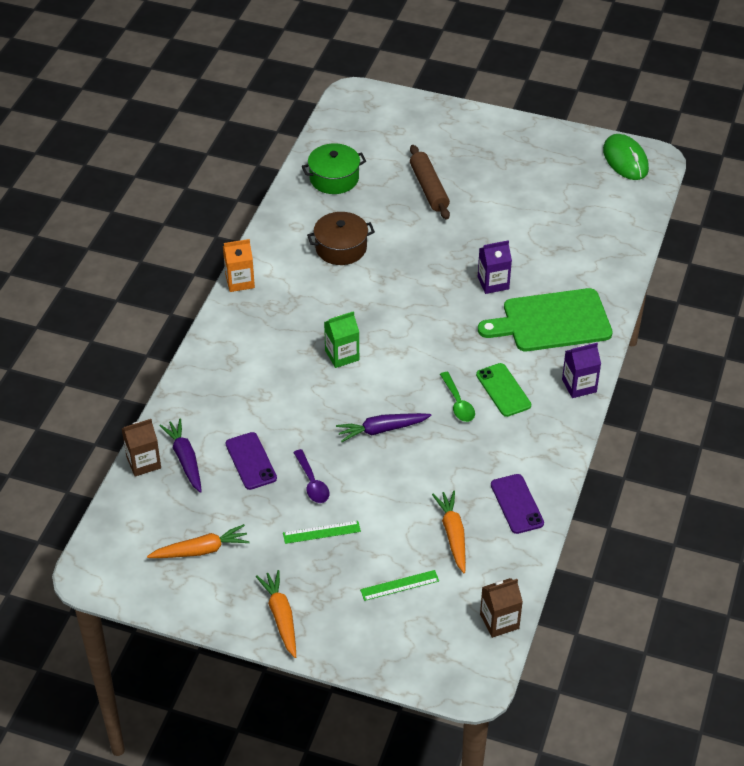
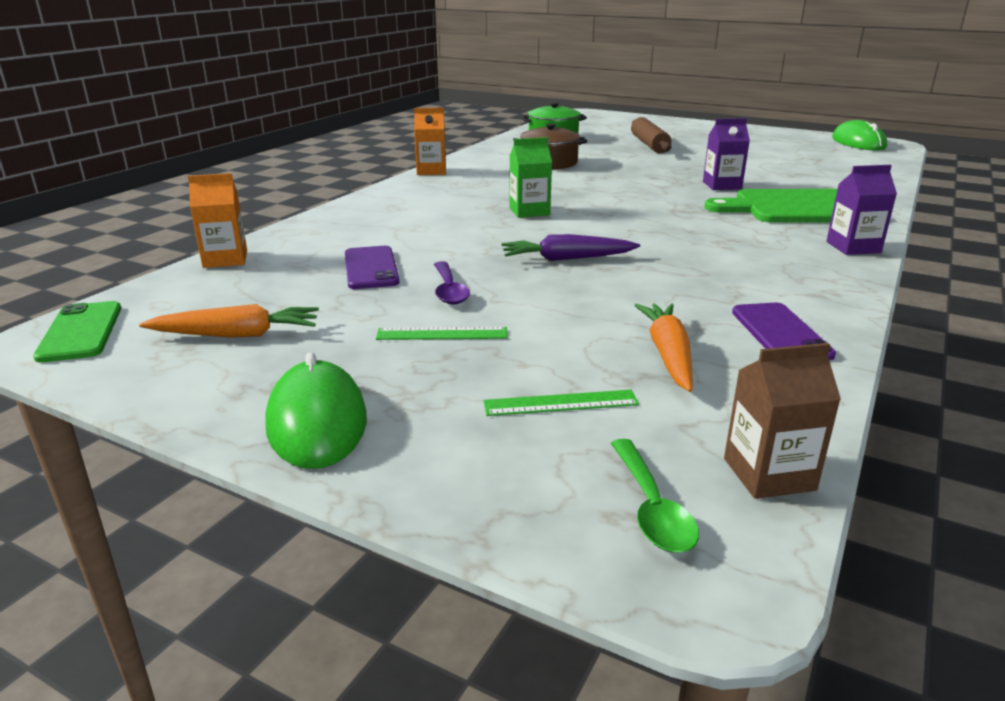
camera: 10 degrees right, 20 degrees down
(143, 462) = (225, 259): brown carton -> orange carton
(185, 459) = (282, 261): purple carrot -> none
(281, 616) = (317, 421): orange carrot -> green mouse
(458, 403) = (678, 248): green spoon -> green spoon (651, 508)
(503, 390) = (743, 243): green phone -> green phone (81, 332)

